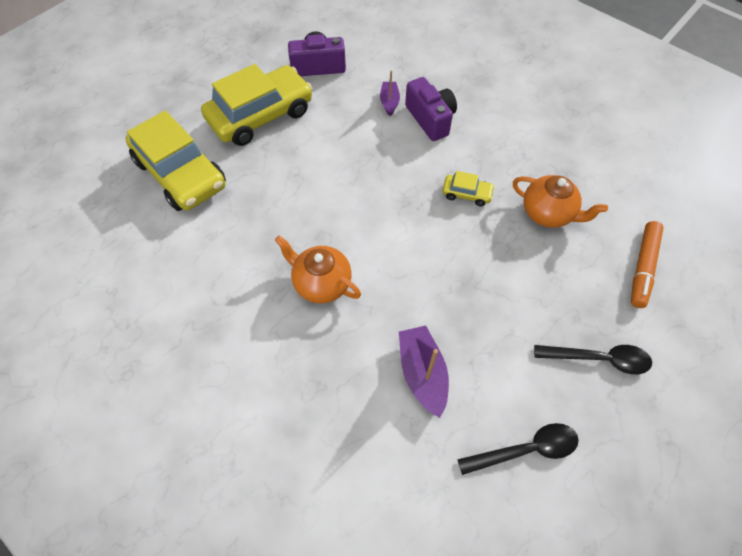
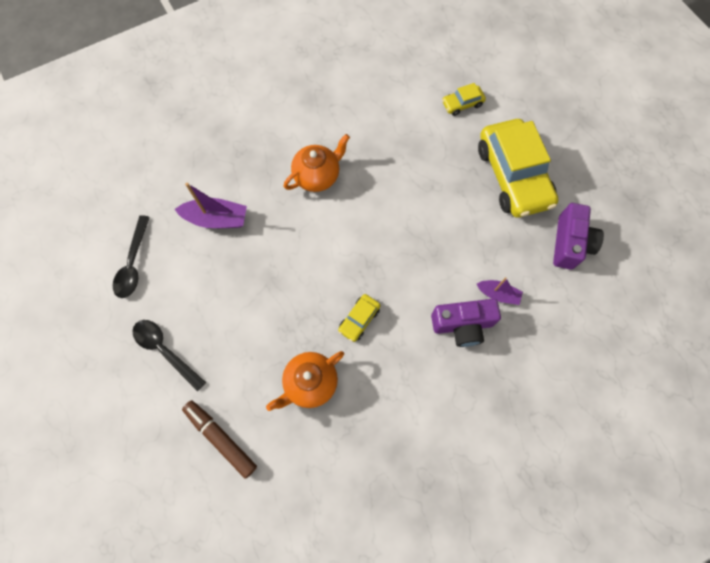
camera: 110 degrees right, 10 degrees up
(181, 174) = (462, 104): yellow car -> yellow car, size x0.43
(599, 359) = (165, 350): black spoon -> black spoon turned 105 degrees clockwise
(642, 267) = (221, 438): orange marker -> brown marker

